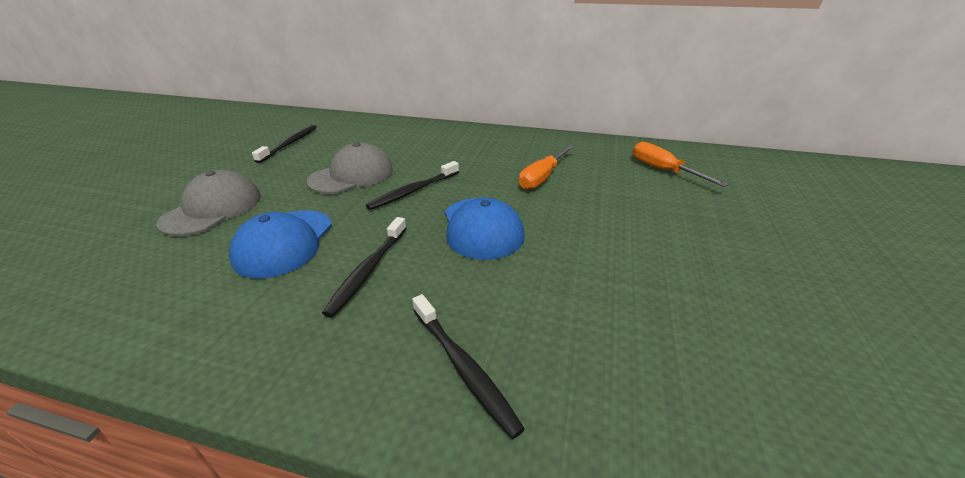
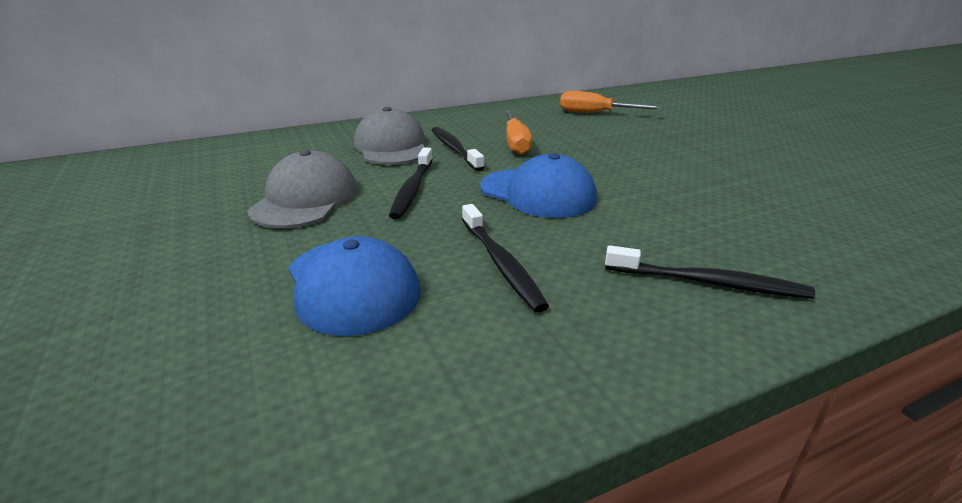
camera: 40 degrees left, 5 degrees down
(212, 209) = (151, 300): grey cap -> grey cap (392, 147)
(289, 144) = (129, 198): black toothbrush -> black toothbrush (454, 149)

